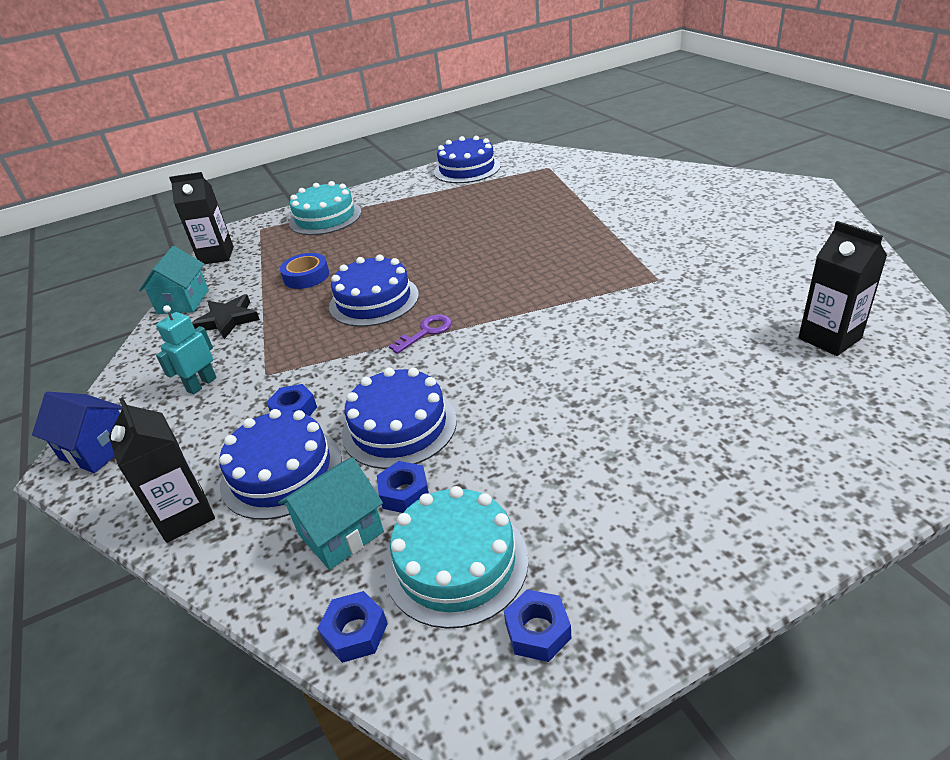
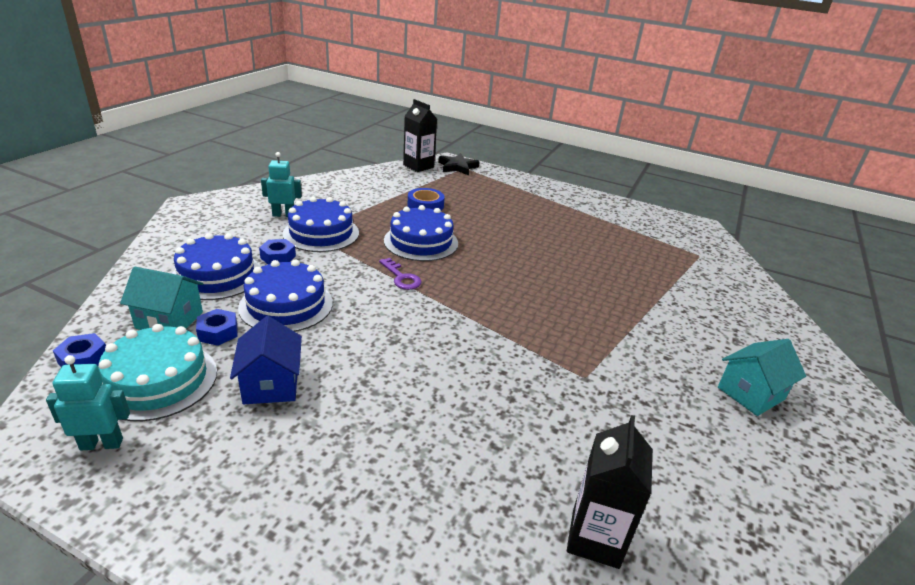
camera: 45 degrees right, 5 degrees down
(97, 449) = (207, 207): blue house -> blue house (271, 384)
(183, 302) = (360, 176): turquoise house -> turquoise house (750, 393)
(185, 515) = (164, 258): black carton -> none
(228, 320) = (353, 197): black star -> black star (457, 167)
(325, 217) = (503, 185): turquoise cake -> none
(426, 332) = (401, 277): purple key -> purple key turned 45 degrees clockwise
(467, 169) = (642, 217): blue cake -> blue cake (321, 233)
(538, 631) = (102, 444): blue nut -> turquoise robot

